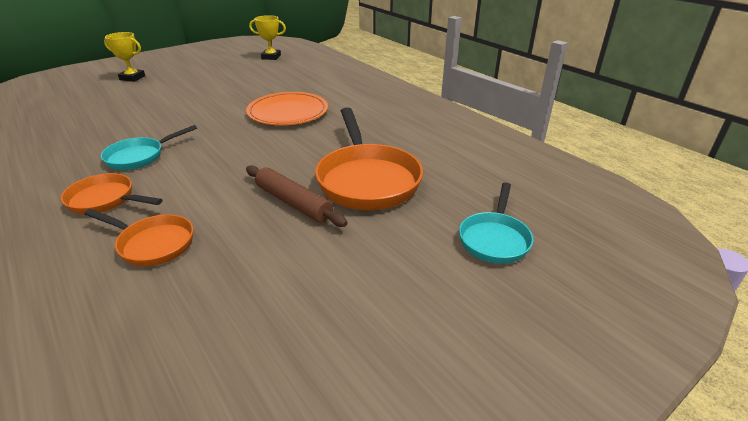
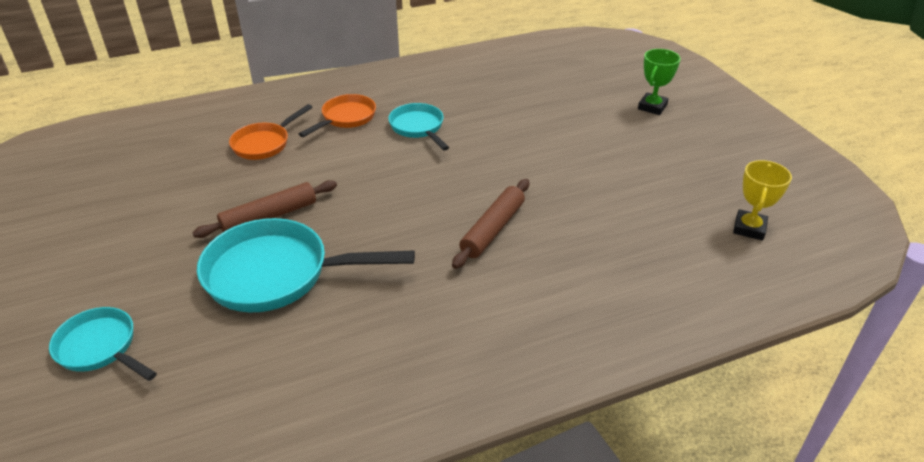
camera: 105 degrees right, 5 degrees up
(132, 78) = (652, 107): yellow trophy -> green trophy
(288, 112) = (493, 229): orange plate -> brown rolling pin
(367, 179) = (277, 274): orange pan -> turquoise pan

